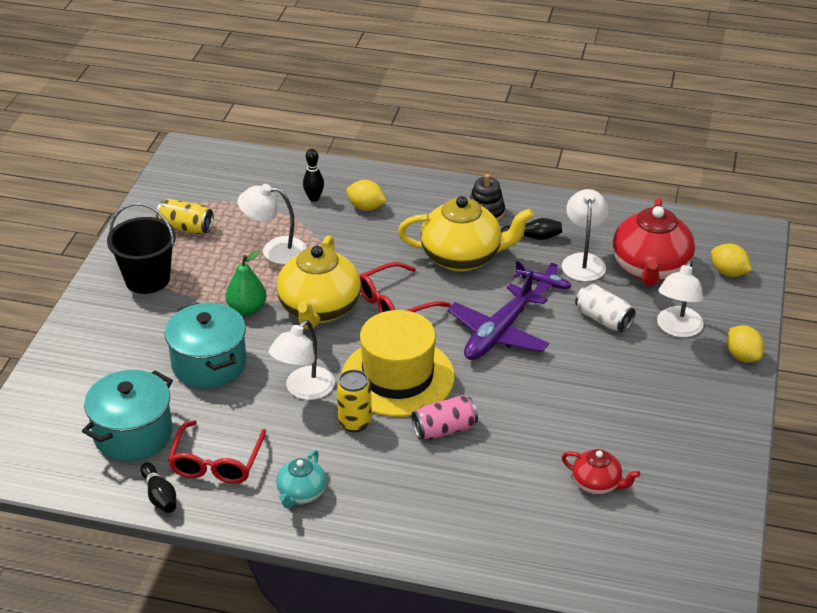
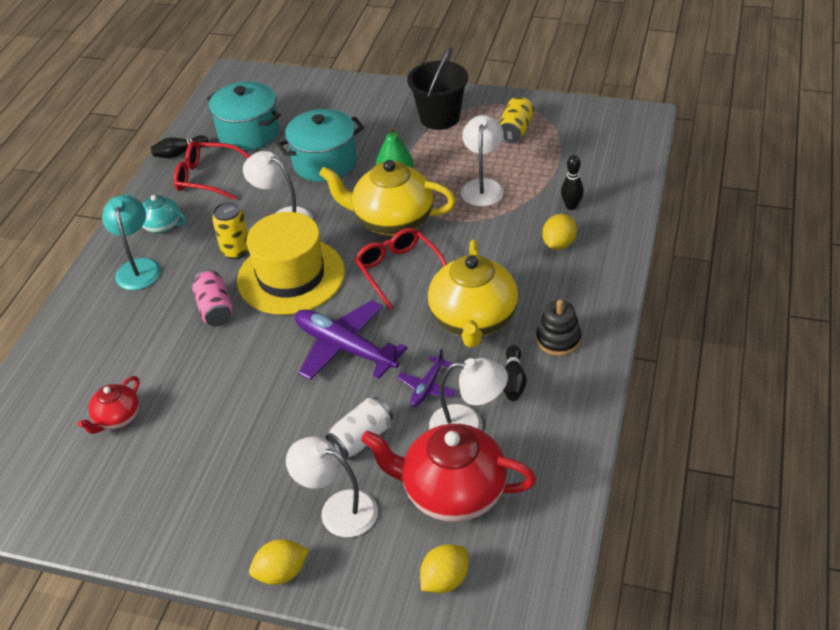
camera: 95 degrees right, 5 degrees up
(375, 503) = (138, 267): none -> turquoise lamp

